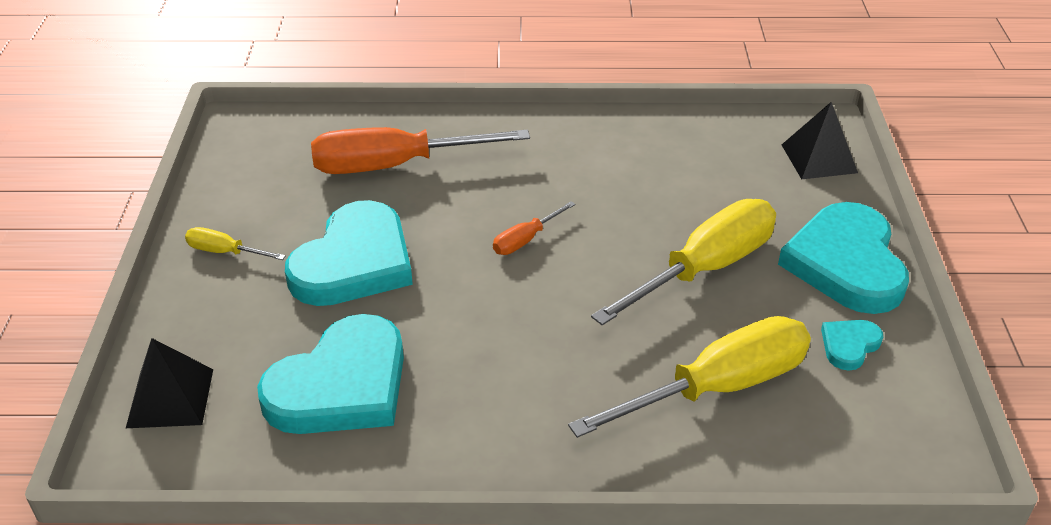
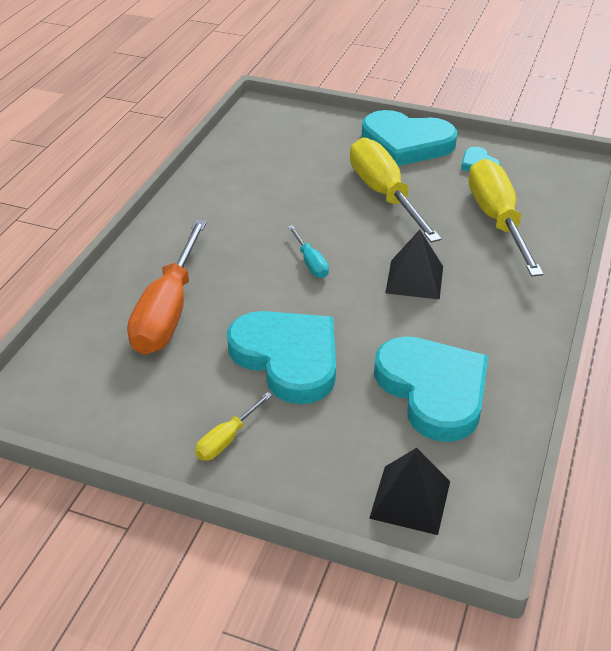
camera: 70 degrees left, 0 degrees up
(525, 240) = (310, 263): orange screwdriver -> turquoise screwdriver
(819, 158) = (297, 121): black pyramid -> black pyramid (414, 279)

